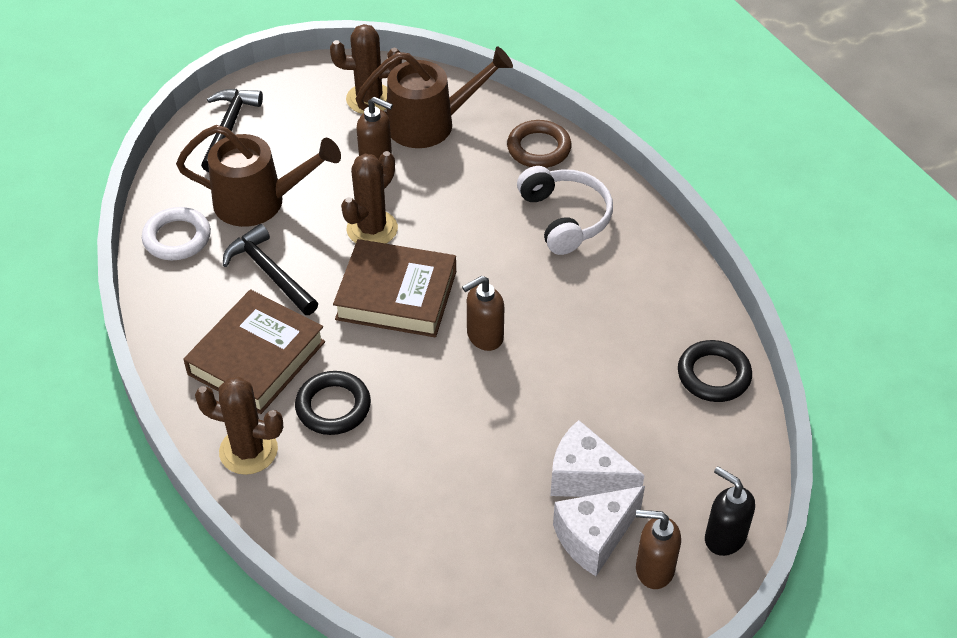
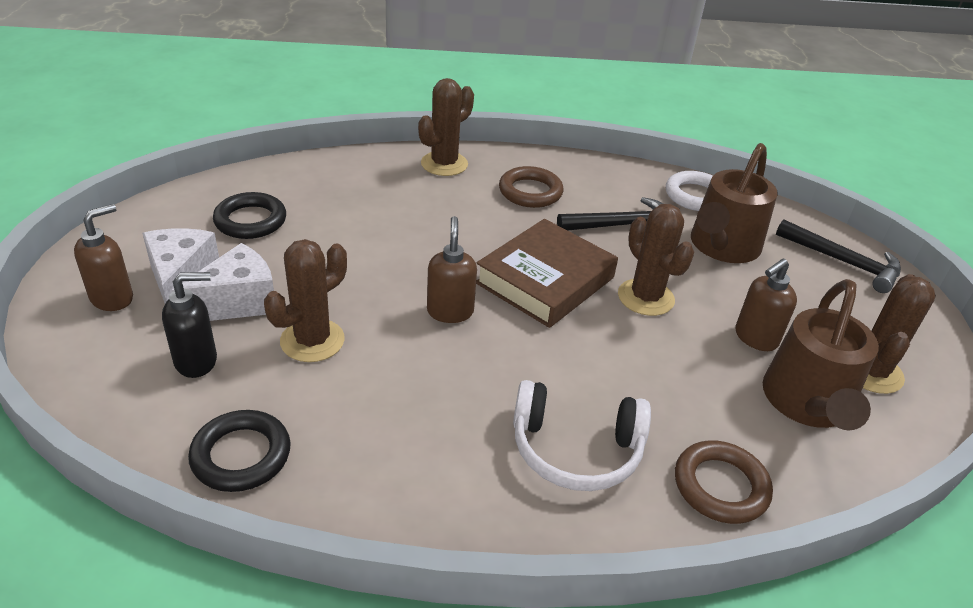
camera: 115 degrees right, 10 degrees down
(257, 358) = (530, 192): brown book -> brown ring
(333, 407) = (449, 208): black ring -> black ring (250, 221)
(586, 402) = (312, 340): none -> brown cactus
(724, 537) = (77, 355): black soap dispenser -> black soap dispenser (197, 361)

